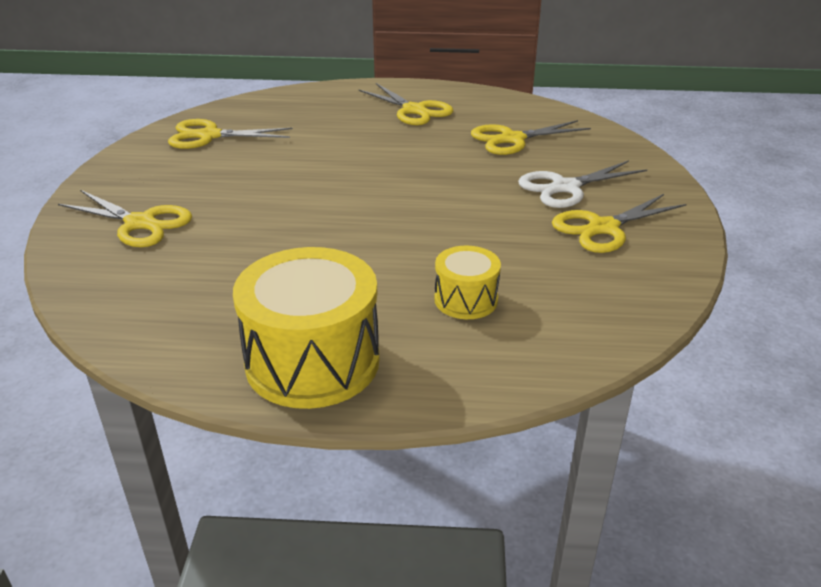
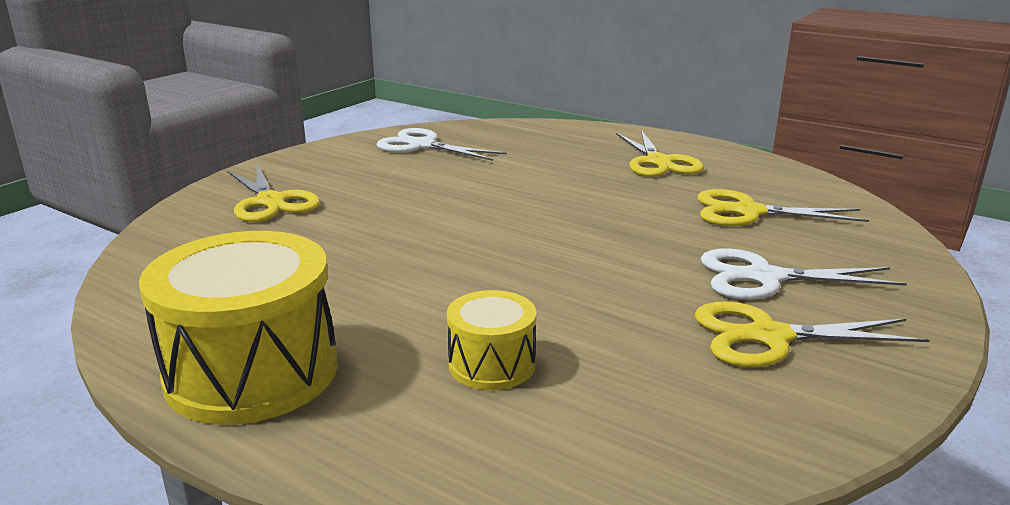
camera: 30 degrees right, 10 degrees down
(209, 136) = (422, 146): yellow scissors -> white scissors

